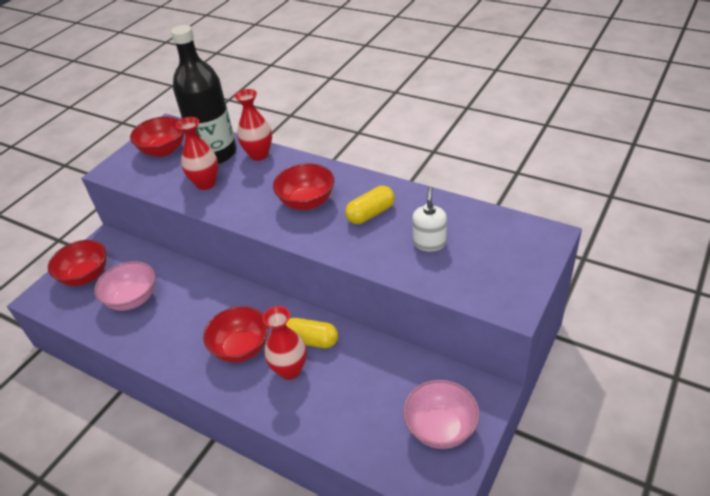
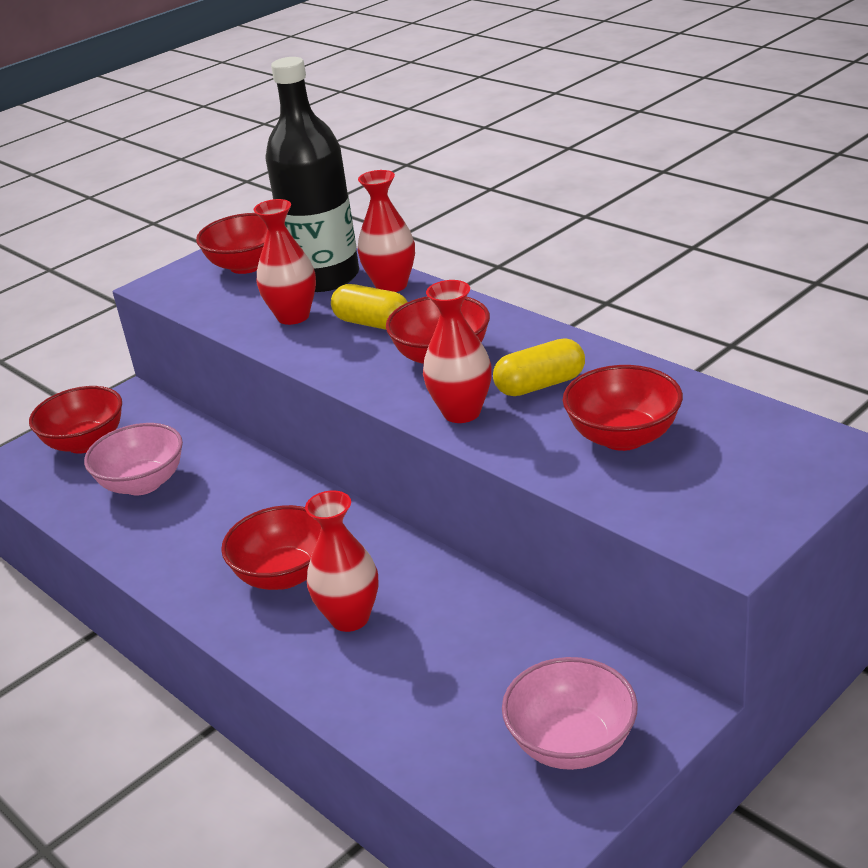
camera: 15 degrees right, 10 degrees down
(311, 340) = (400, 581): yellow capsule -> yellow capsule (372, 323)
(331, 238) = (462, 412): none -> red vase
(429, 243) = (623, 437): white soap dispenser -> red bowl

